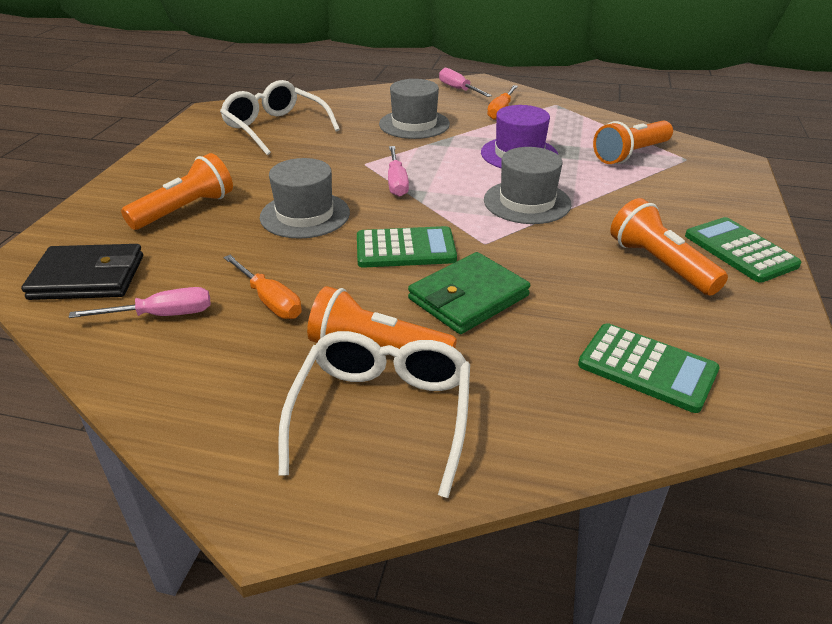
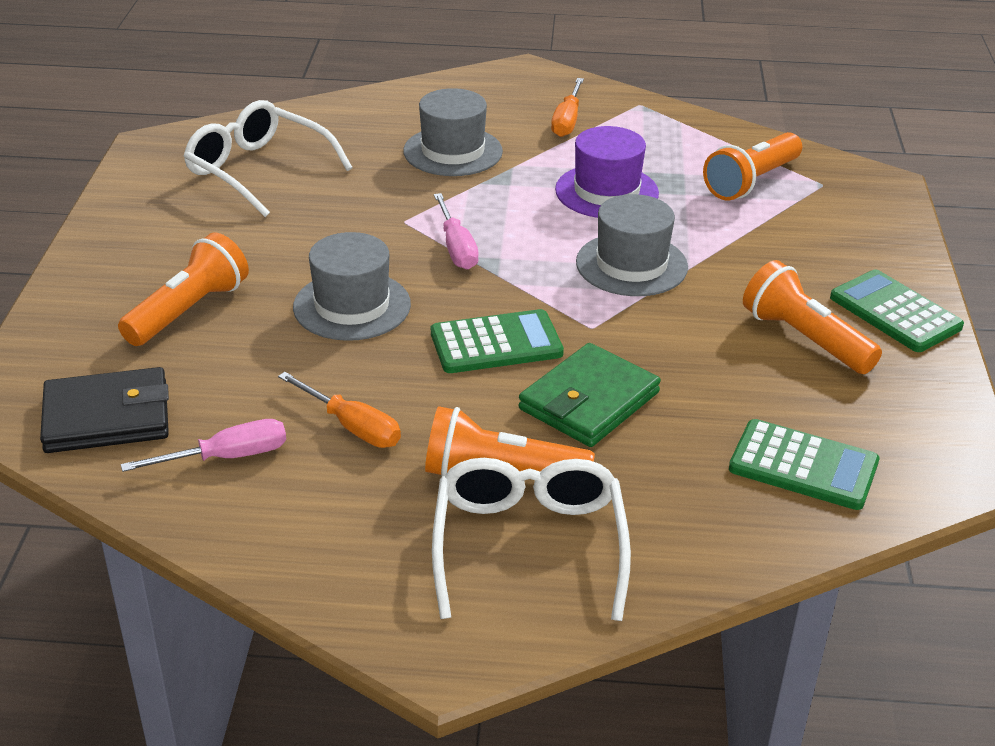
camera: 10 degrees left, 0 degrees up
(458, 89) = (499, 86): pink screwdriver -> none

